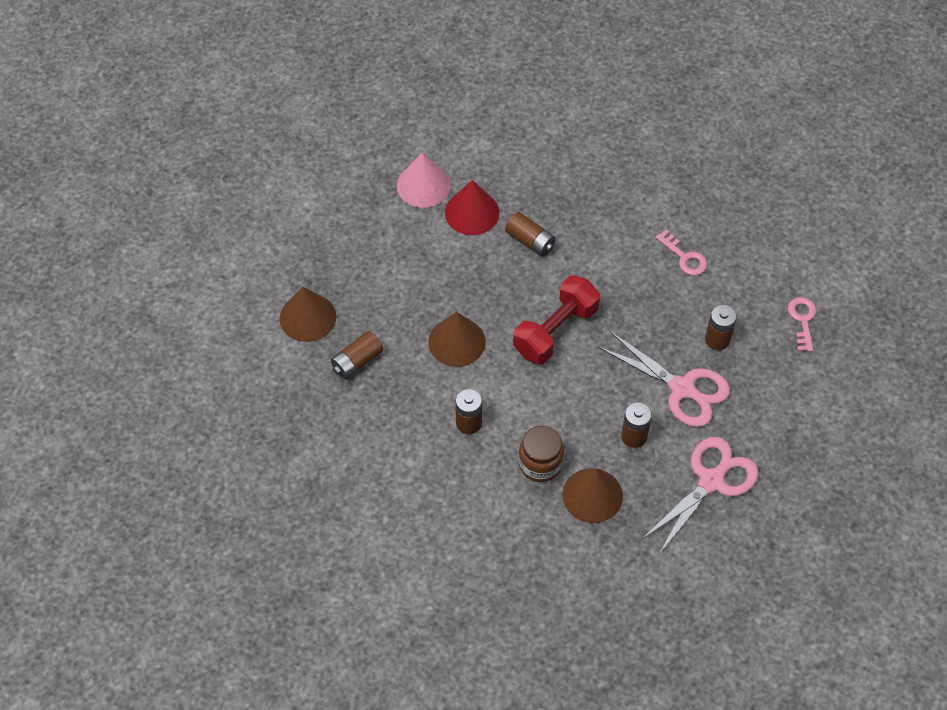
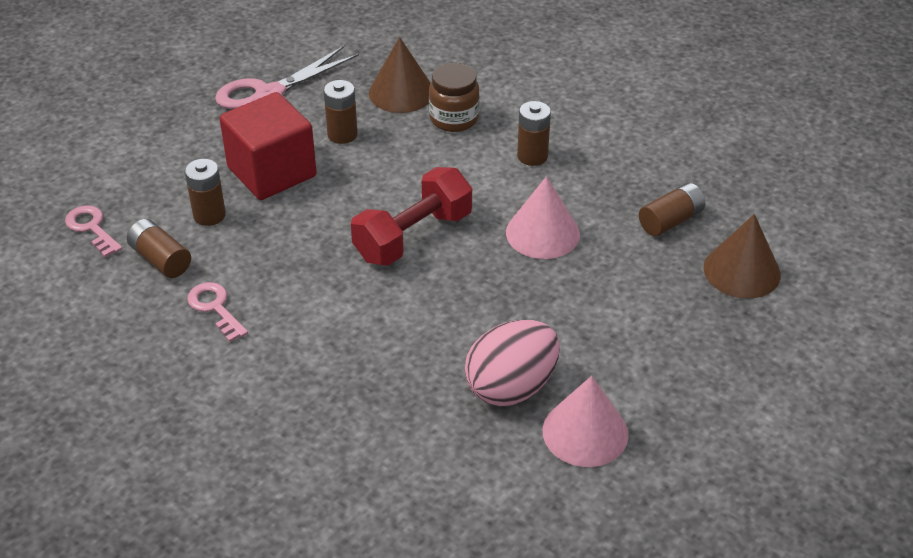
camera: 175 degrees left, 15 degrees down
(456, 342) = (542, 233): brown cone -> pink cone
(472, 212) = (511, 387): red cone -> pink egg
(530, 241) = (429, 342): brown battery -> brown battery (161, 259)
(682, 388) = (272, 172): pink scissors -> red cube
(802, 320) = (92, 228): pink key -> pink key turned 135 degrees clockwise

